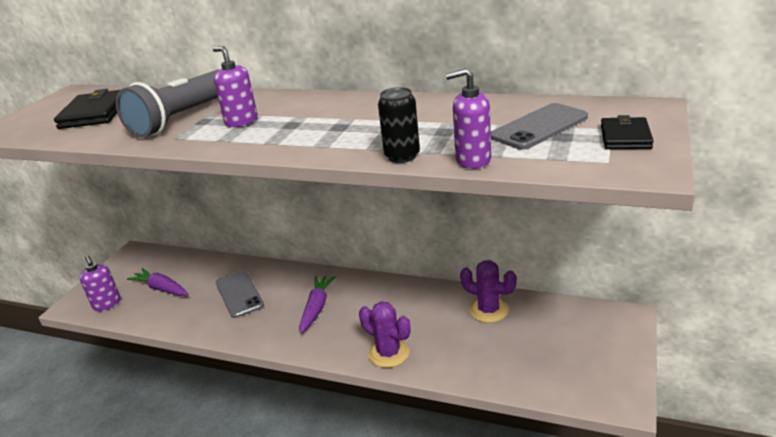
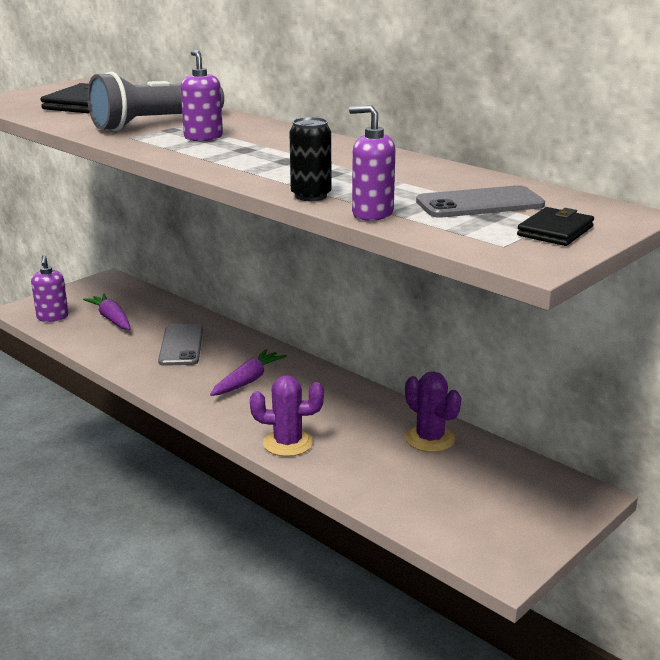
camera: 20 degrees right, 5 degrees down
(388, 353) = (288, 443): purple cactus -> purple cactus turned 60 degrees counterclockwise

